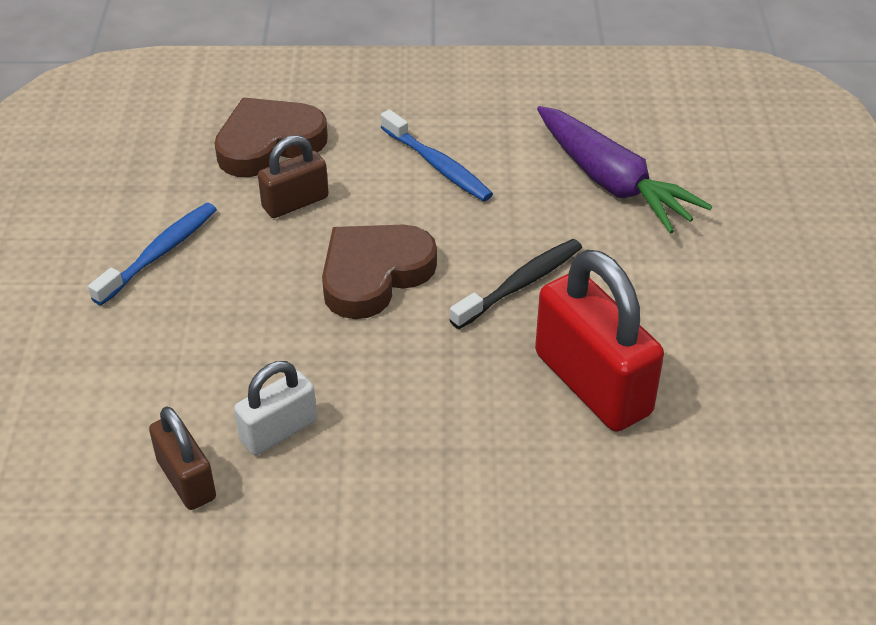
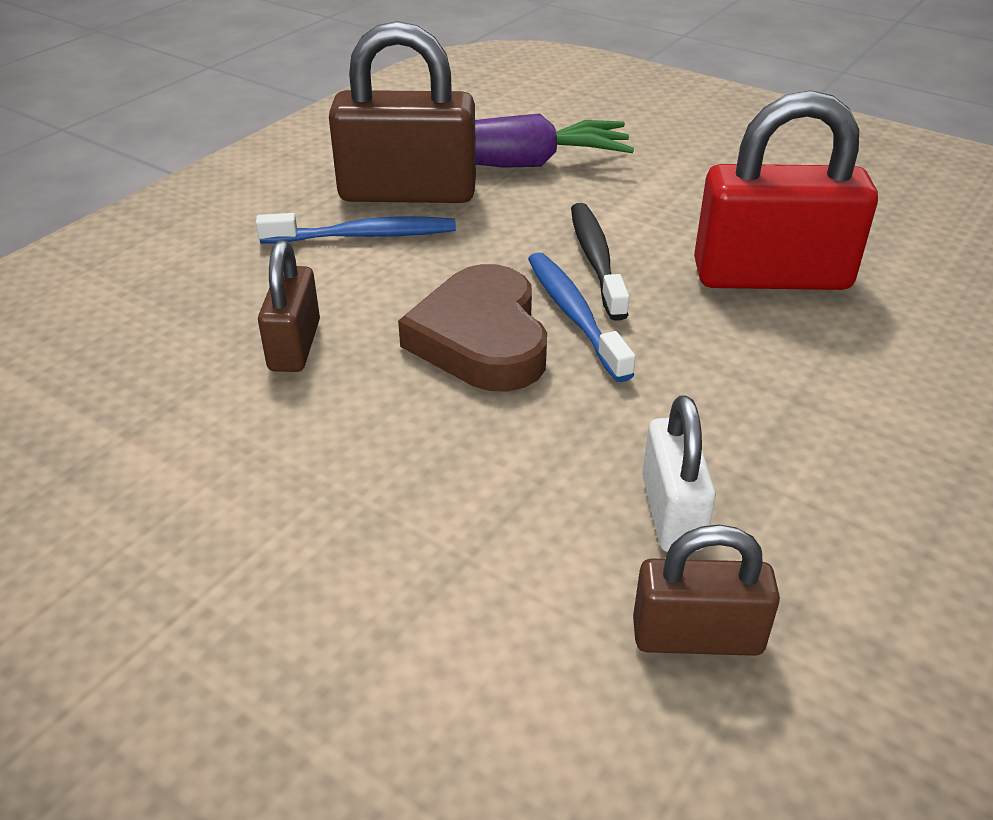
camera: 55 degrees left, 5 degrees down
(159, 253) = (239, 492): blue toothbrush -> blue toothbrush (574, 315)
(269, 143) = (166, 324): brown heart -> none
(512, 155) = (407, 193): none -> brown padlock

